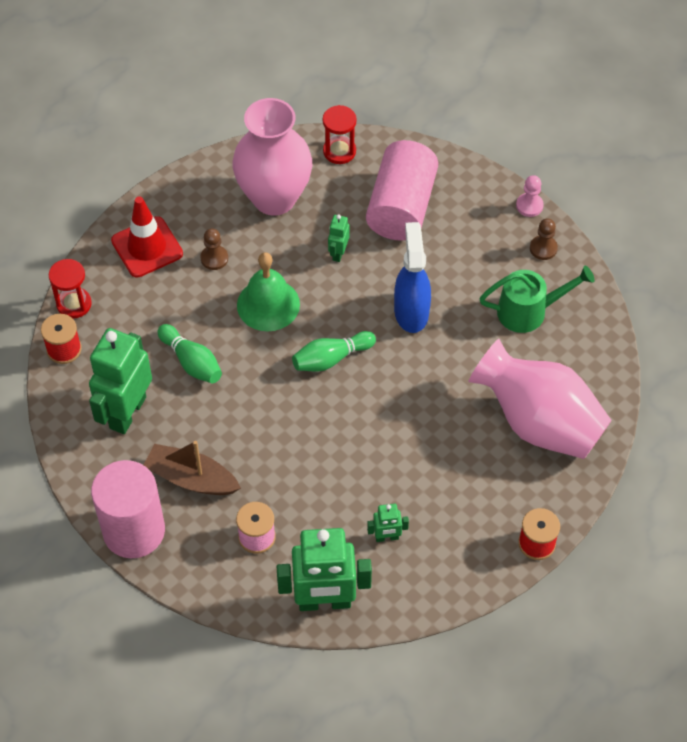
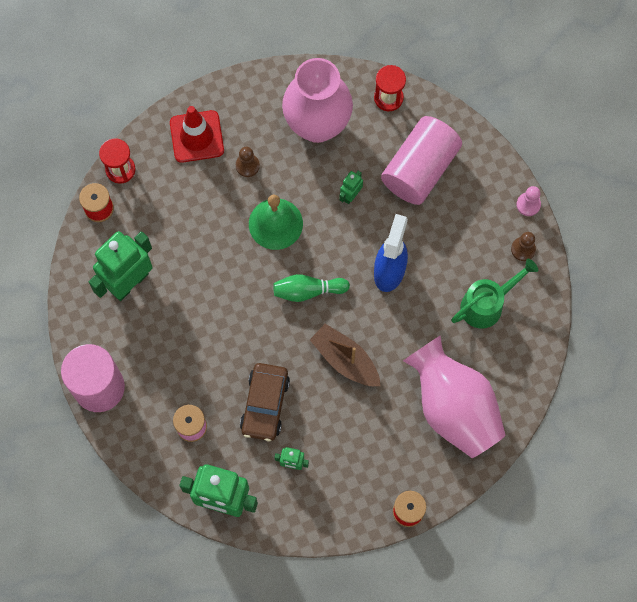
camera: 20 degrees right, 15 degrees up
(191, 362) = (195, 255): green bowling pin -> none
(191, 478) = (159, 358): brown boat -> brown boat (345, 359)
(331, 487) = (265, 404): none -> brown car
(529, 311) = (487, 304): green watering can -> green watering can turned 45 degrees counterclockwise

